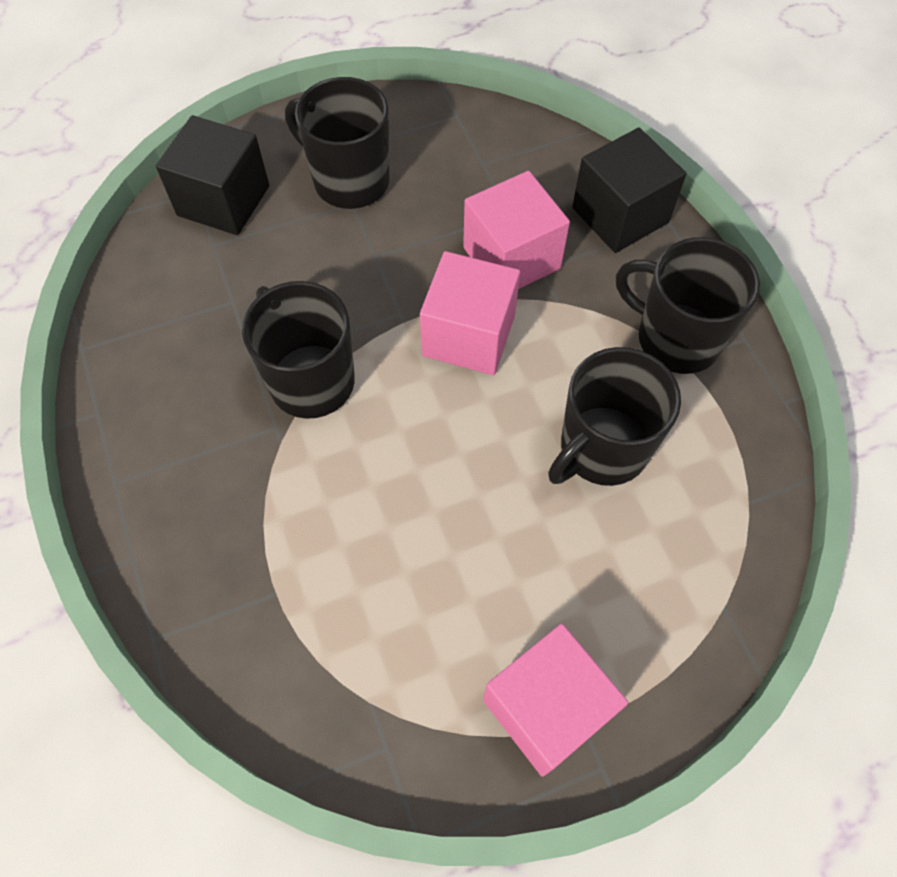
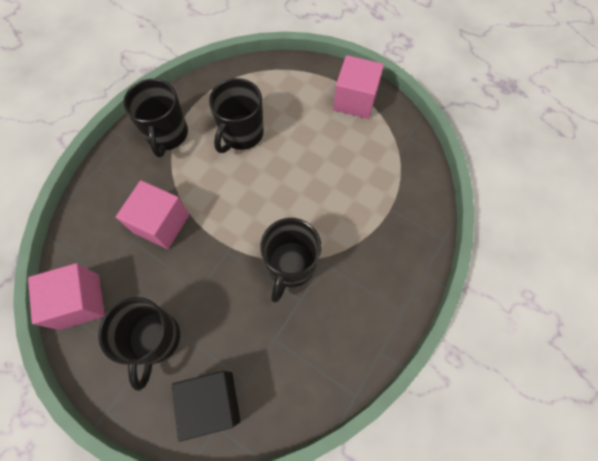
camera: 125 degrees left, 5 degrees up
(468, 335) = (219, 214): pink cube -> pink cube (79, 301)
(602, 449) = (242, 134): black mug -> black mug turned 105 degrees clockwise
(620, 215) = (104, 191): black cube -> none

